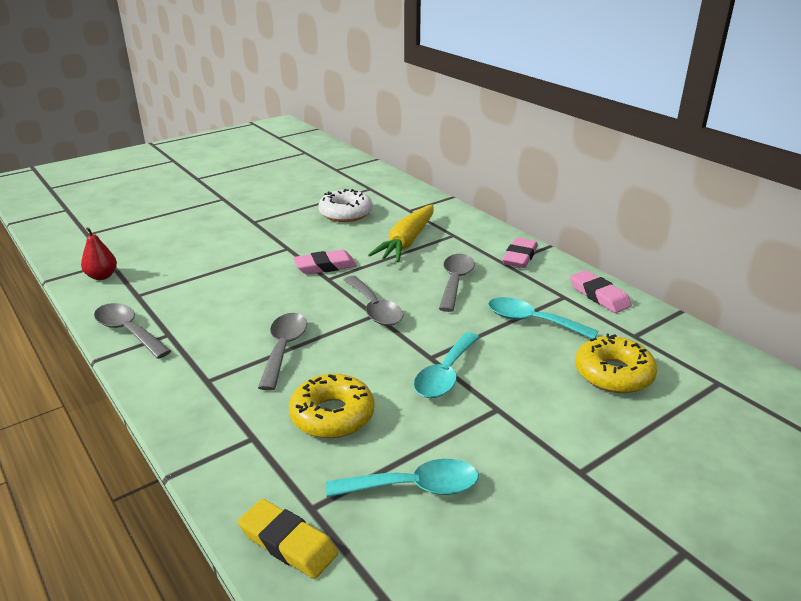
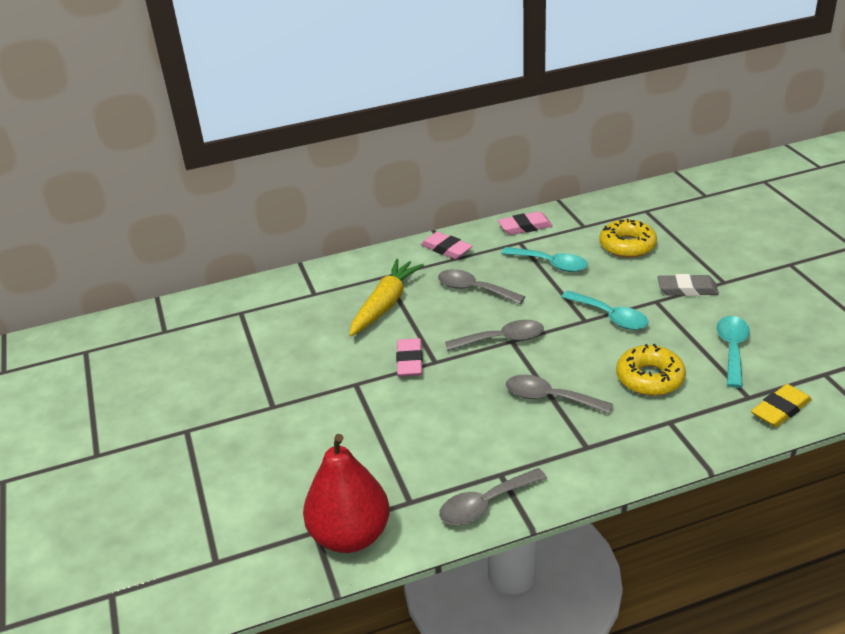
camera: 70 degrees left, 5 degrees up
(102, 276) = (350, 536): red pear -> red pear, size x2.07
(345, 213) = (295, 336): white donut -> none
(407, 242) = (385, 305): yellow carrot -> yellow carrot turned 105 degrees counterclockwise
(532, 321) = (550, 264): turquoise spoon -> turquoise spoon turned 105 degrees counterclockwise
(540, 435) = (687, 289): none -> grey eraser

